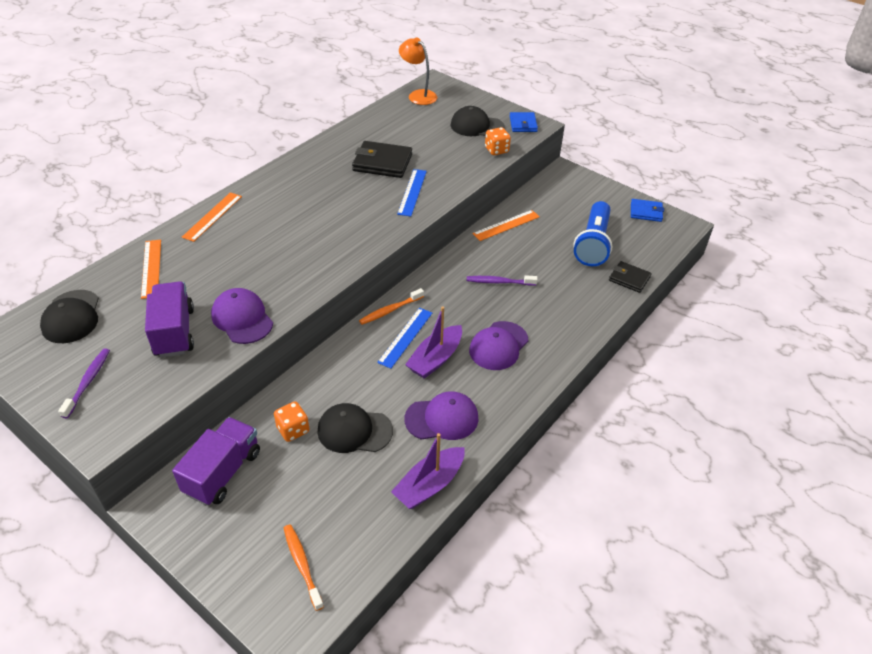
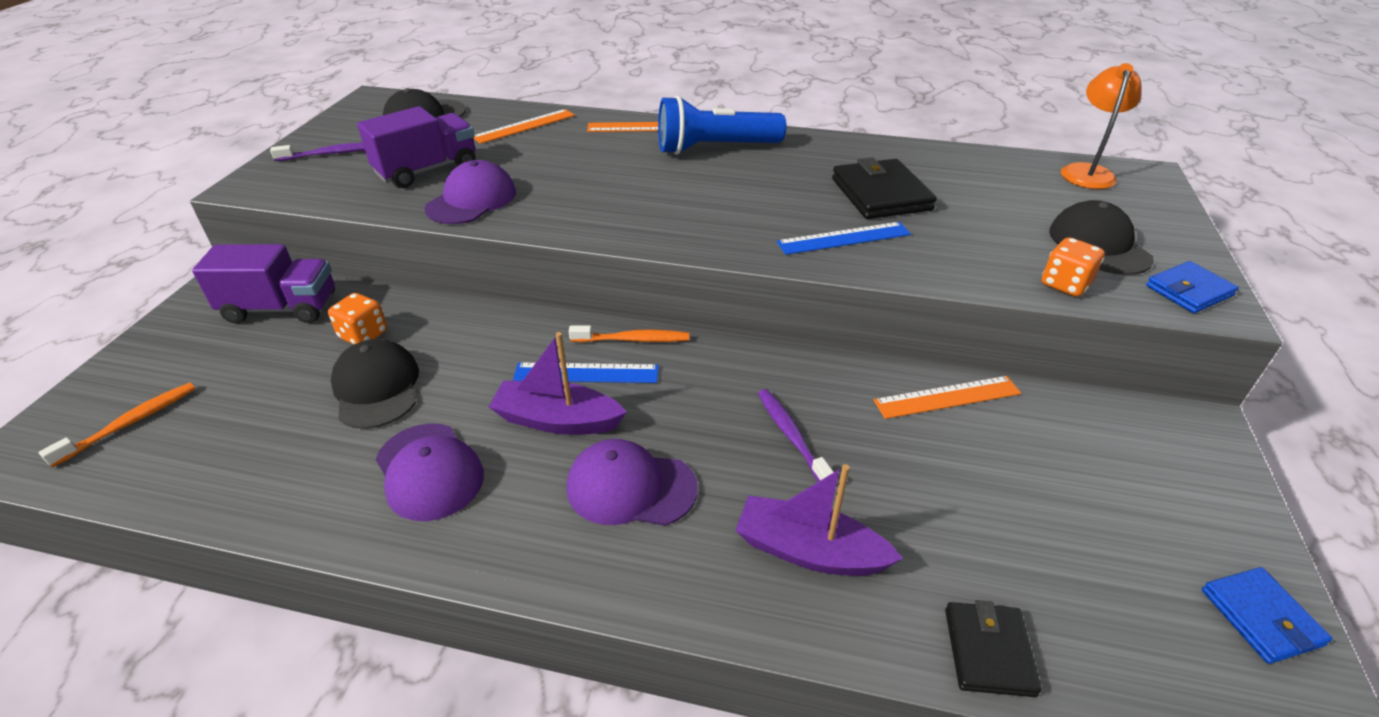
camera: 65 degrees right, 5 degrees down
(390, 310) = (633, 339): orange toothbrush -> orange toothbrush turned 150 degrees clockwise
(429, 485) = (284, 504): purple boat -> purple boat (809, 551)
(506, 225) = (947, 397): orange ruler -> orange ruler turned 45 degrees counterclockwise
(593, 244) = (1034, 544): blue flashlight -> blue flashlight (715, 148)

